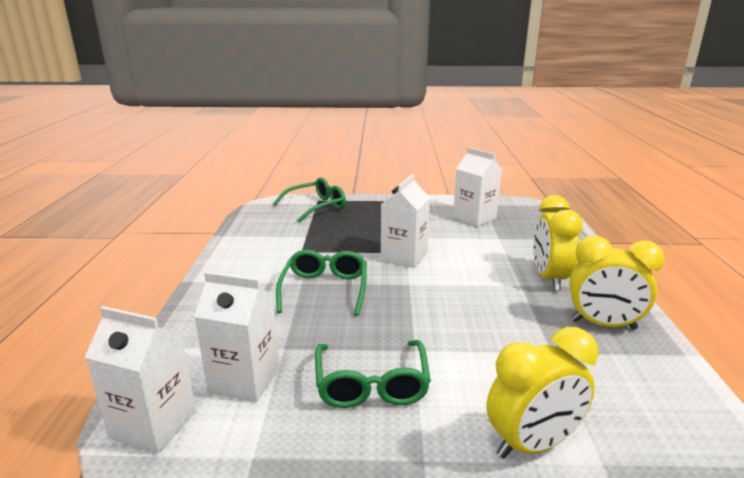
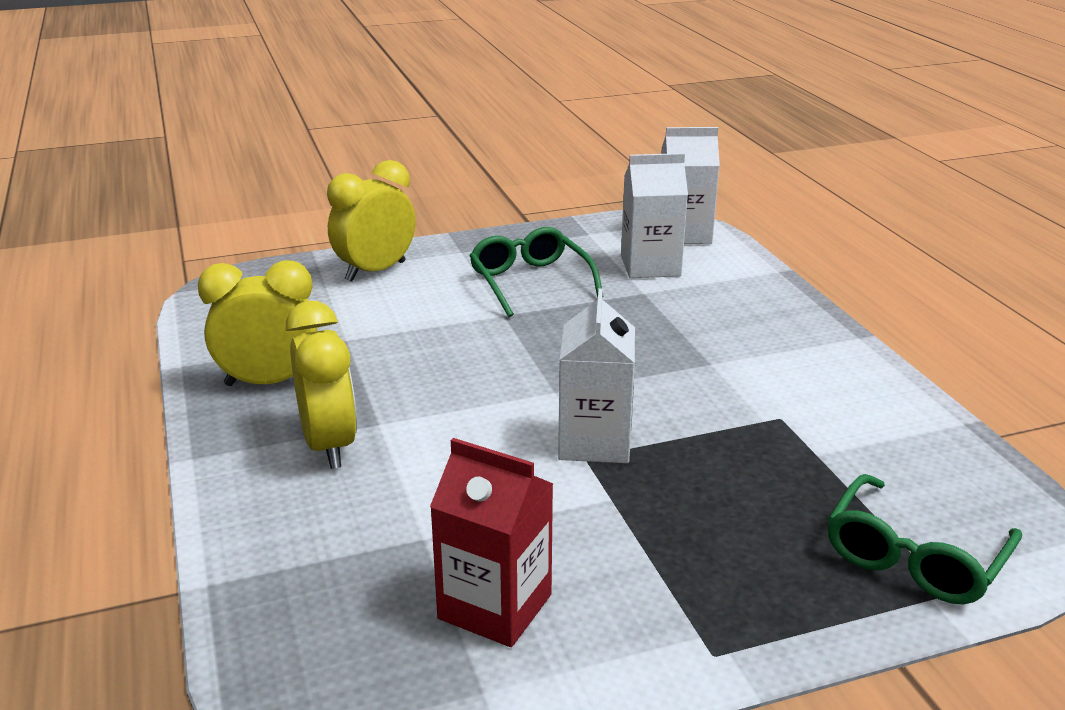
camera: 160 degrees right, 5 degrees up
(325, 289) = (668, 360): green glasses -> none
(474, 218) = (495, 606): white carton -> red carton

